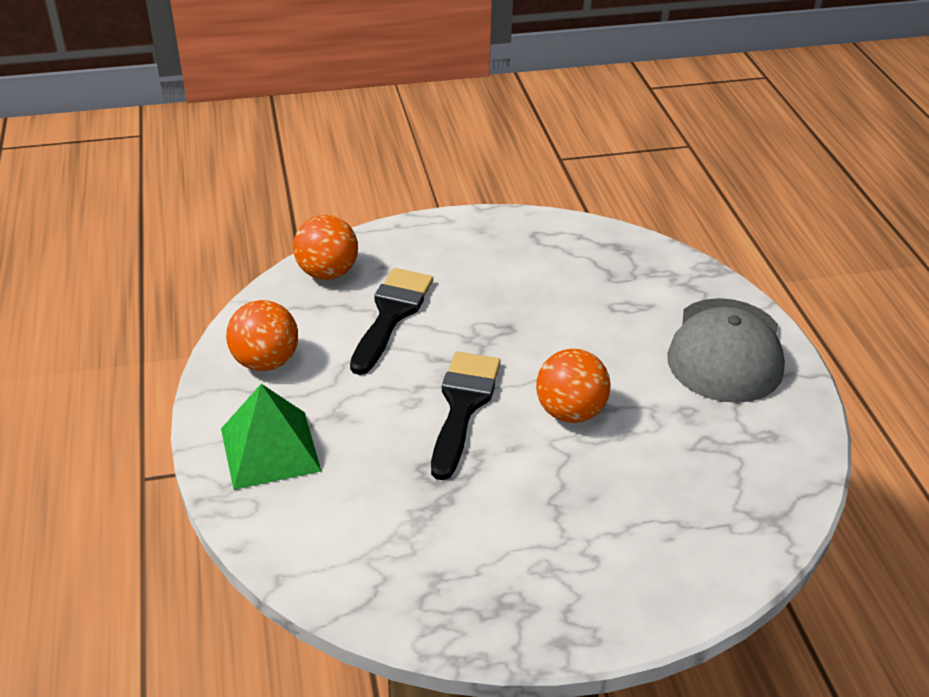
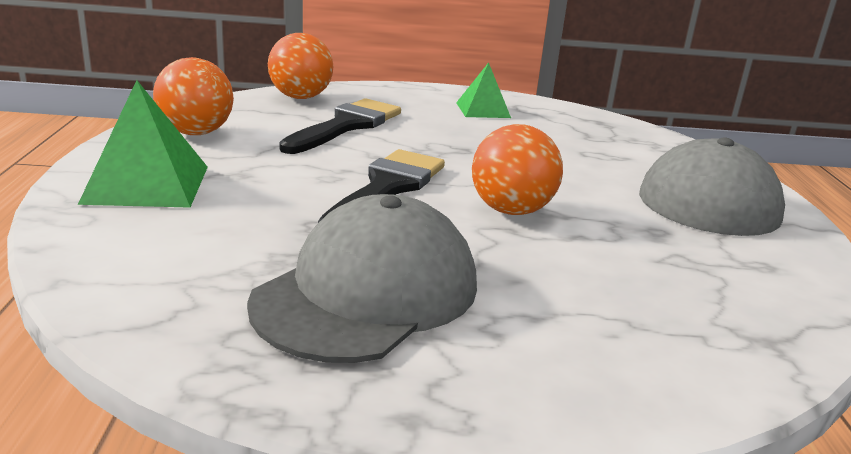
camera: 10 degrees right, 15 degrees down
(495, 537) = (368, 292): none -> grey cap
(505, 252) = (483, 110): none -> green pyramid

